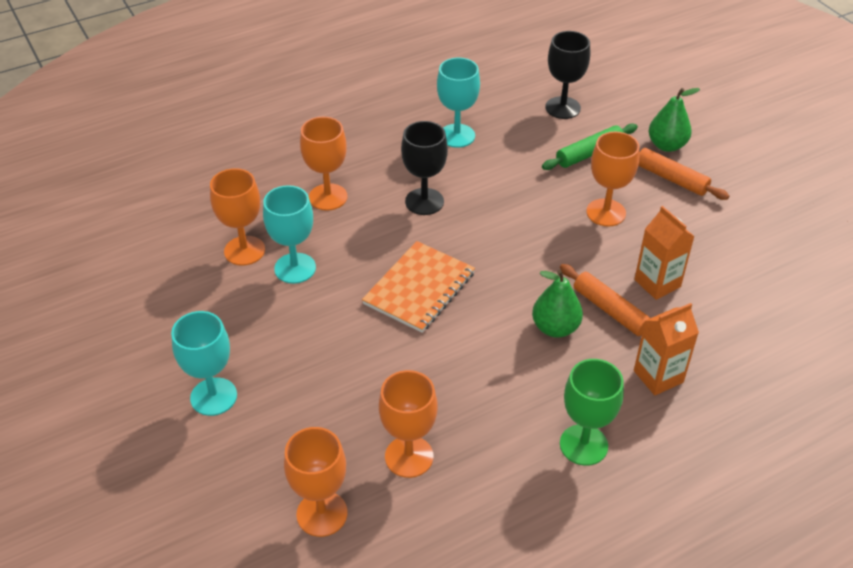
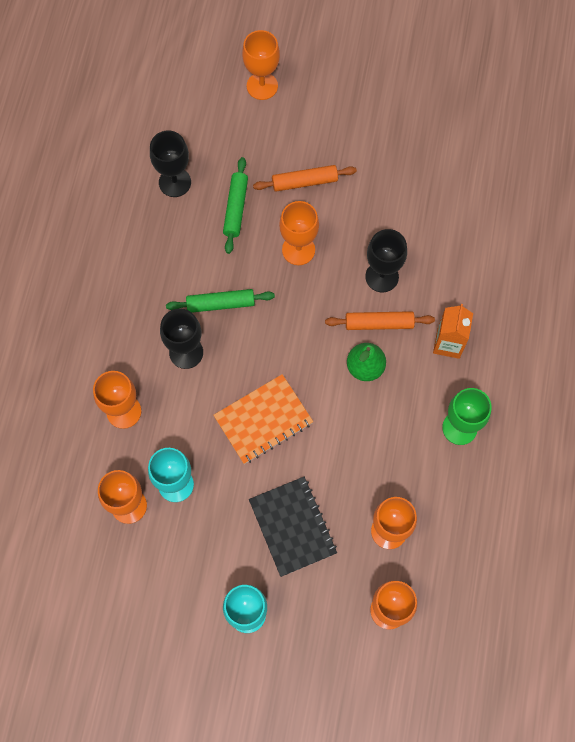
camera: 50 degrees left, 25 degrees up
(336, 375) = (292, 526): none -> black notebook
(419, 288) = (263, 420): orange notebook -> orange notebook turned 75 degrees clockwise
(457, 136) = (138, 276): turquoise goblet -> none
(494, 195) = (220, 304): none -> green rolling pin
(657, 283) = (382, 277): orange carton -> black goblet
(666, 145) = (272, 154): green pear -> none
(714, 104) = (262, 86): none -> orange goblet

